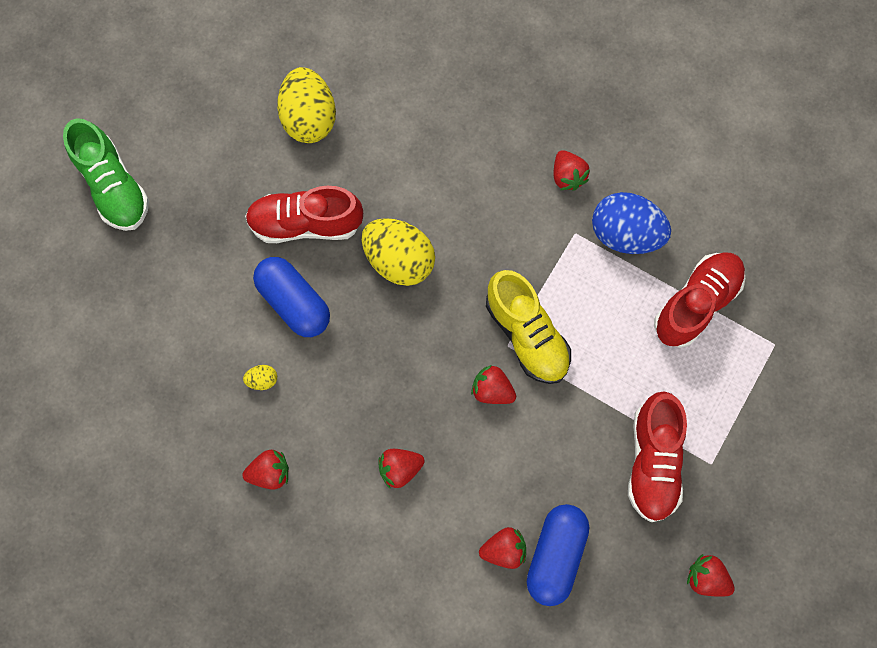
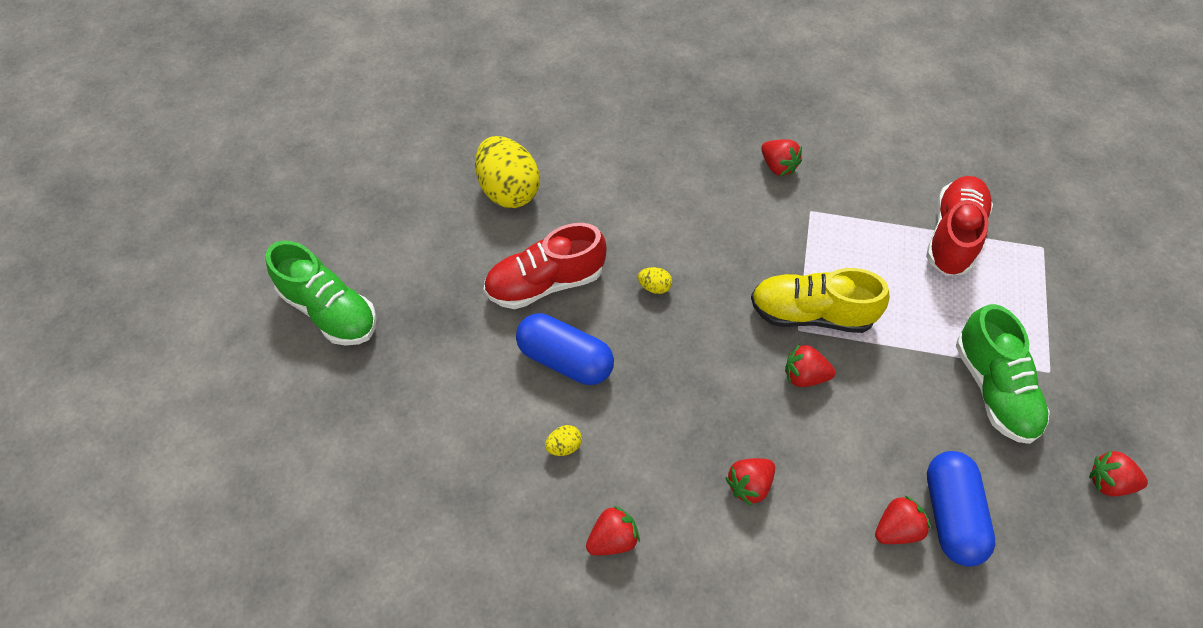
camera: 20 degrees left, 15 degrees down
(399, 261) = (654, 287): yellow egg -> yellow egg, size x0.42
(526, 335) = (811, 313): yellow shoe -> yellow shoe turned 150 degrees clockwise
(625, 234) = (856, 198): blue egg -> none
(652, 461) = (994, 389): red shoe -> green shoe

